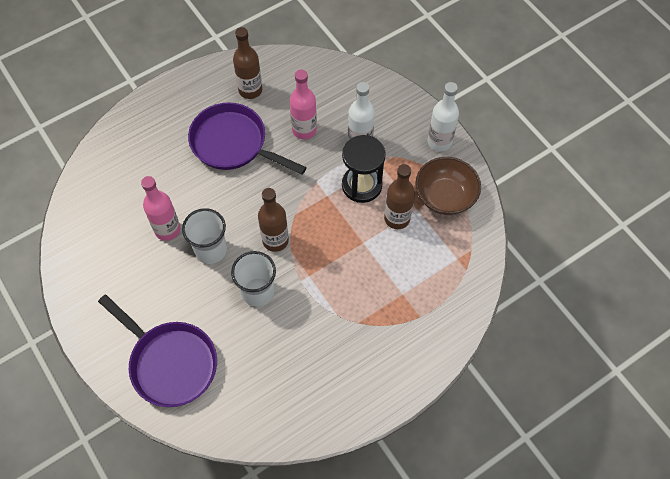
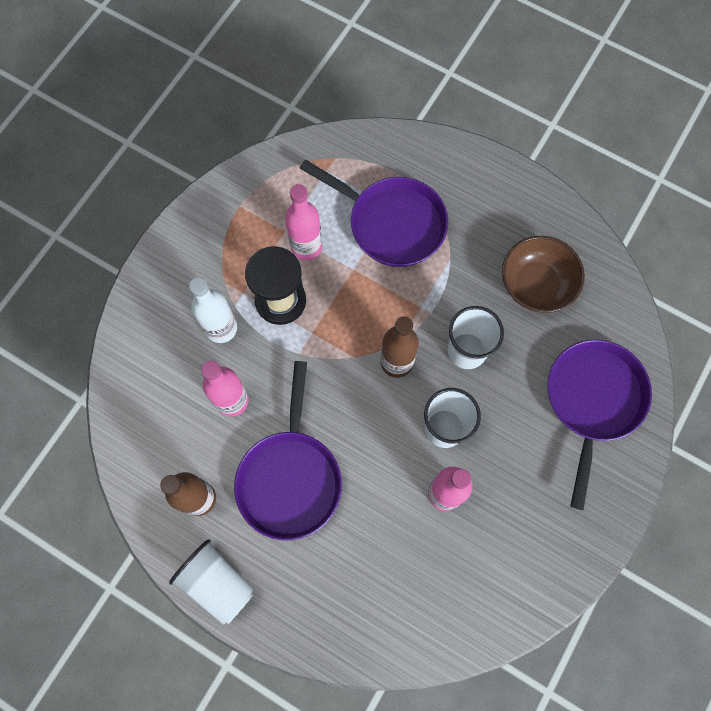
camera: 115 degrees left, 10 degrees up
(193, 82) = (217, 583): none -> white cup
(388, 286) = (391, 223): none -> purple pan
(397, 218) = (306, 247): brown bottle -> pink bottle
(439, 142) = (183, 241): white bottle -> none
(445, 197) = (255, 209): brown bowl -> brown bowl (536, 285)

